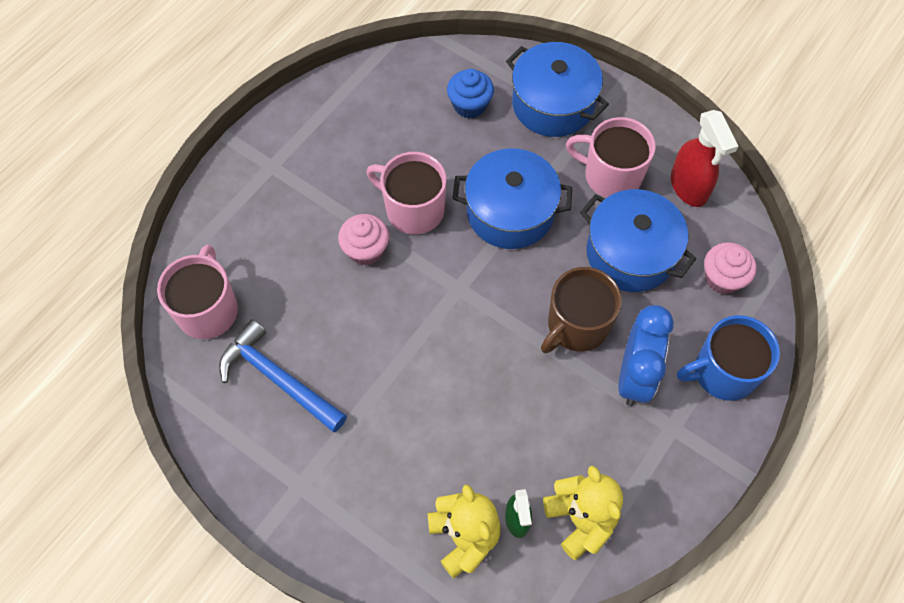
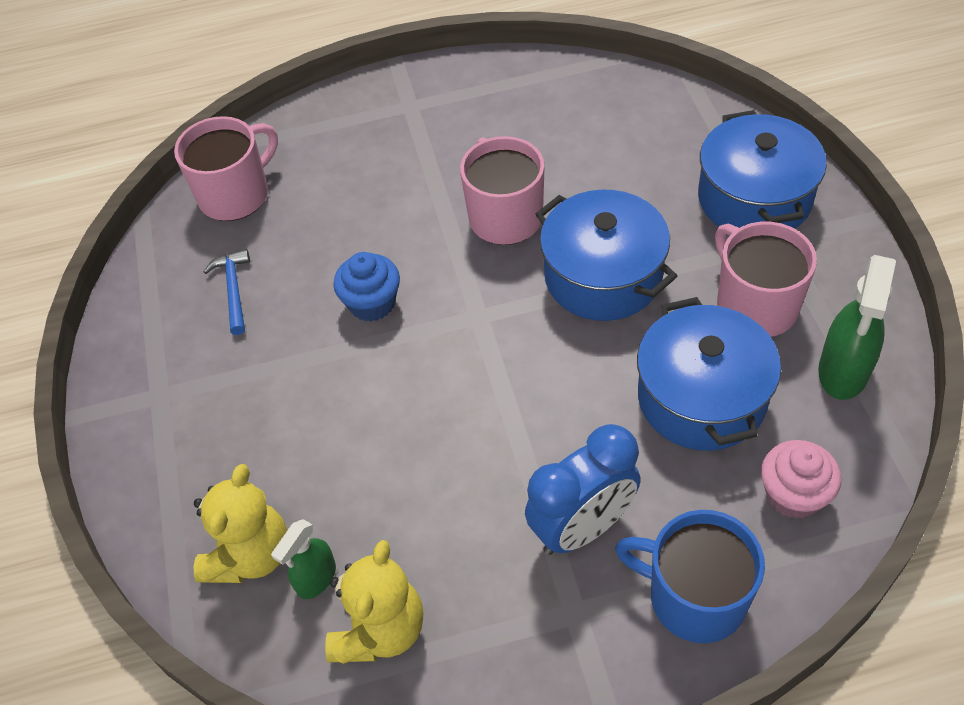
camera: 45 degrees right, 10 degrees down
(278, 378) = (234, 290): blue hammer -> blue hammer, size x0.58
(366, 250) = (423, 226): pink cupcake -> none
(470, 105) = (658, 152): blue cupcake -> blue cupcake (372, 303)
(576, 326) = (566, 431): brown mug -> none
(689, 187) = (843, 372): red spray bottle -> green spray bottle

